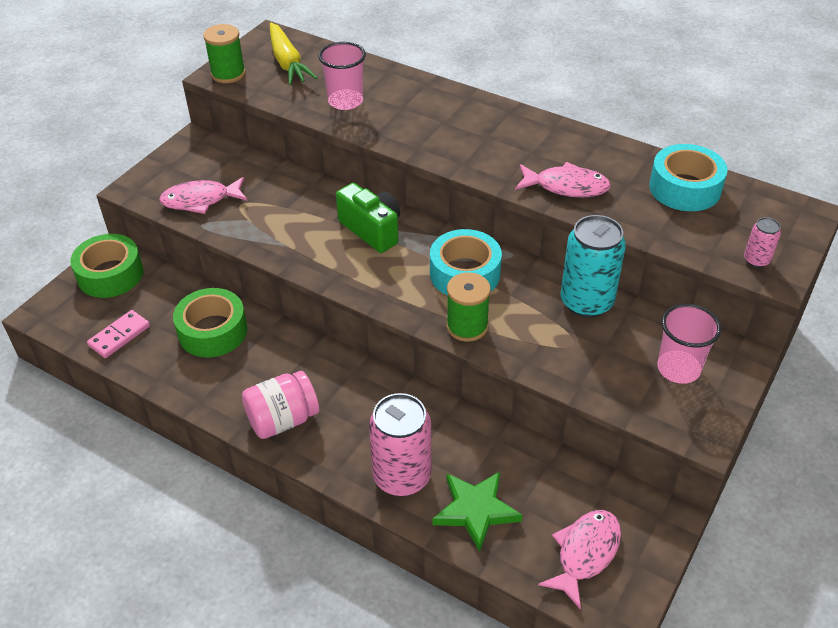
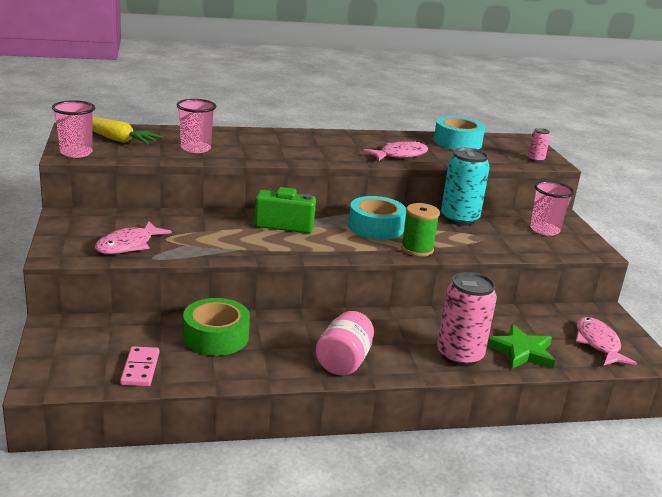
camera: 45 degrees left, 20 degrees down
(110, 274) = (71, 337): green tape -> none
(228, 74) = (76, 153): green spool -> pink cup

